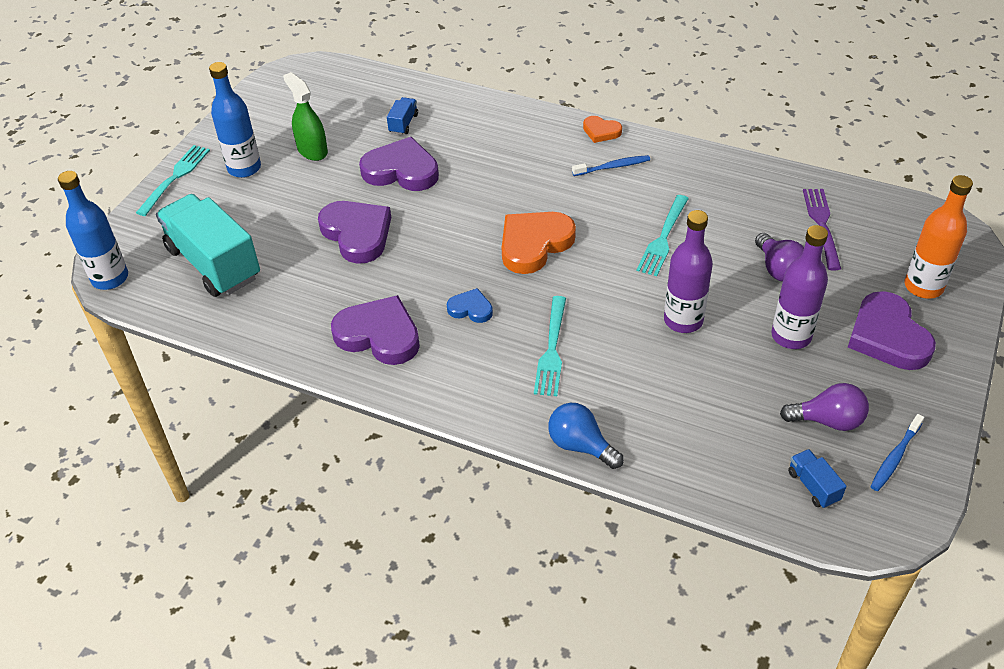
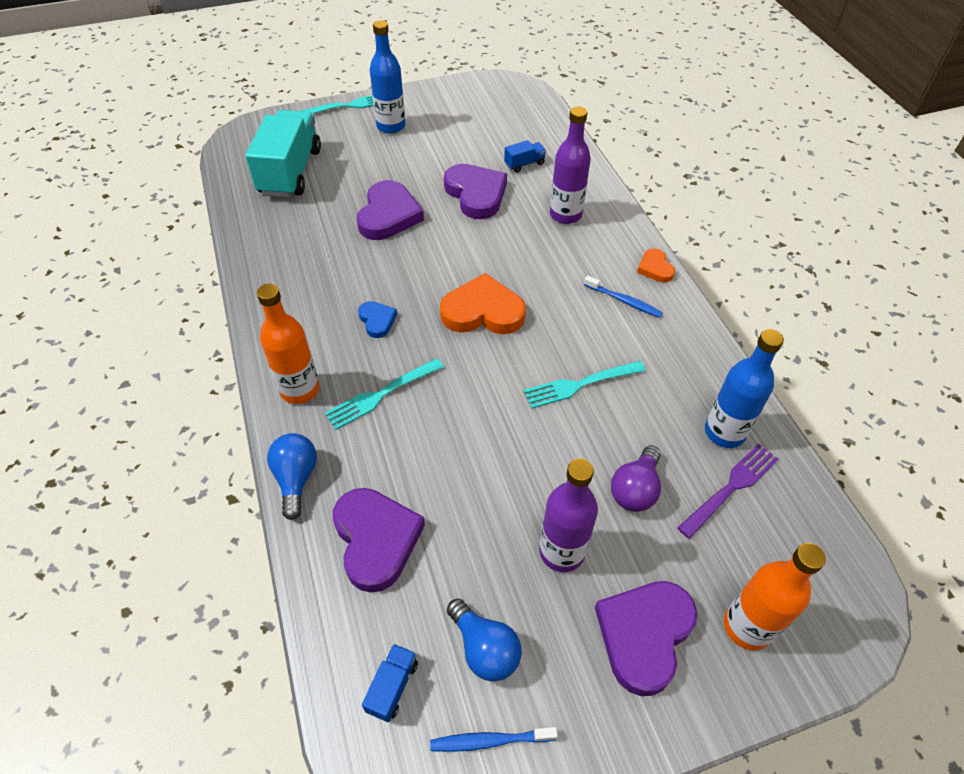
camera: 45 degrees right, 5 degrees up
(110, 278) = (233, 140): blue bottle -> blue bottle (724, 432)
(312, 150) = (444, 142): green spray bottle -> none
(379, 335) = (303, 290): purple heart -> purple heart (376, 540)
(490, 396) = (299, 389): none -> orange bottle
(683, 320) = (499, 459): purple bottle -> purple bottle (565, 215)
(827, 420) = (484, 649): purple light bulb -> blue light bulb

